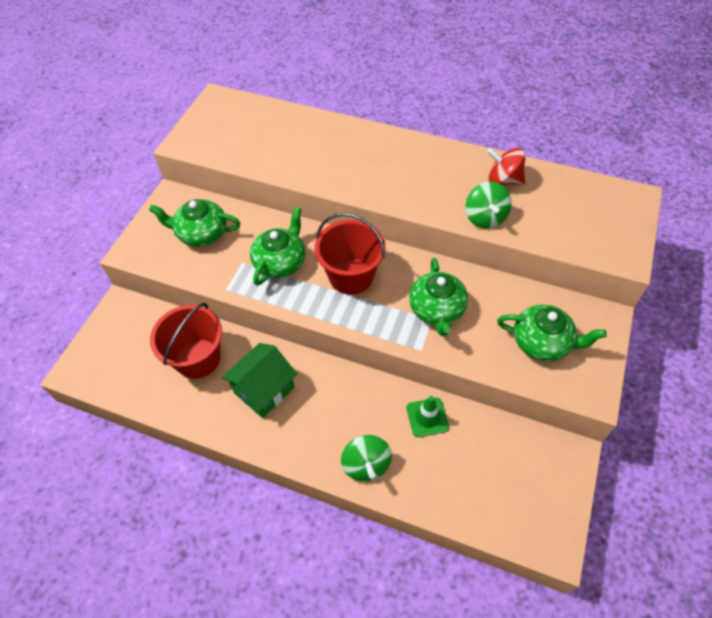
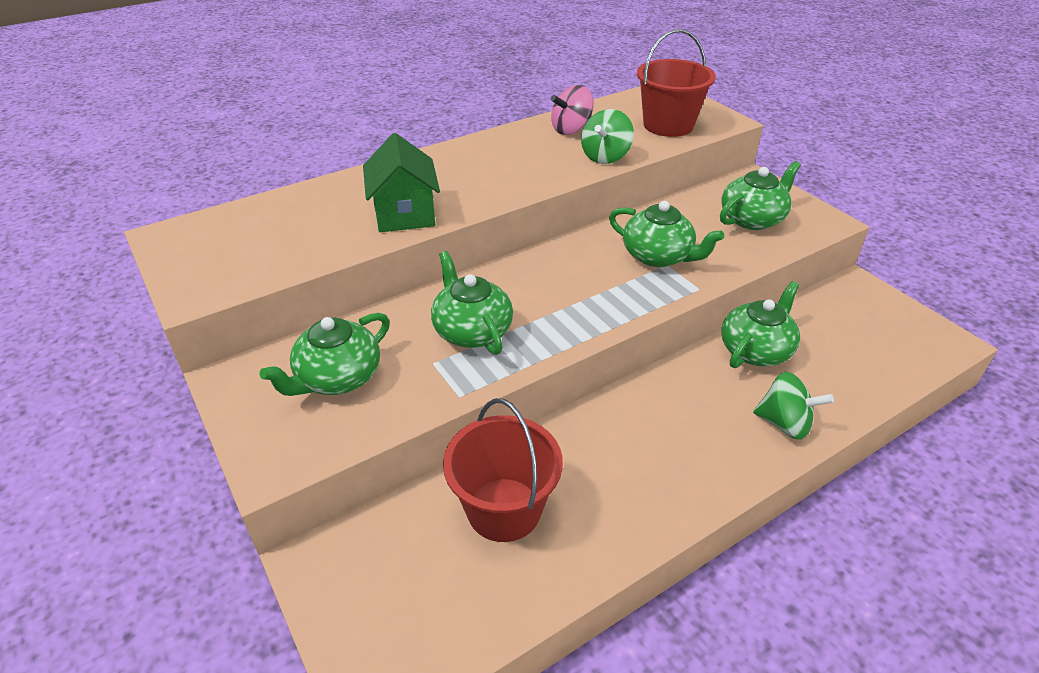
camera: 55 degrees left, 15 degrees down
(264, 389) = (613, 463): green house -> green house (404, 214)
(351, 276) = (554, 289): red bucket -> red bucket (668, 125)
(427, 417) = (756, 350): green traffic cone -> green teapot
(485, 217) = (605, 157): green spinning top -> green spinning top turned 90 degrees clockwise
(503, 180) = (571, 129): red spinning top -> pink spinning top

